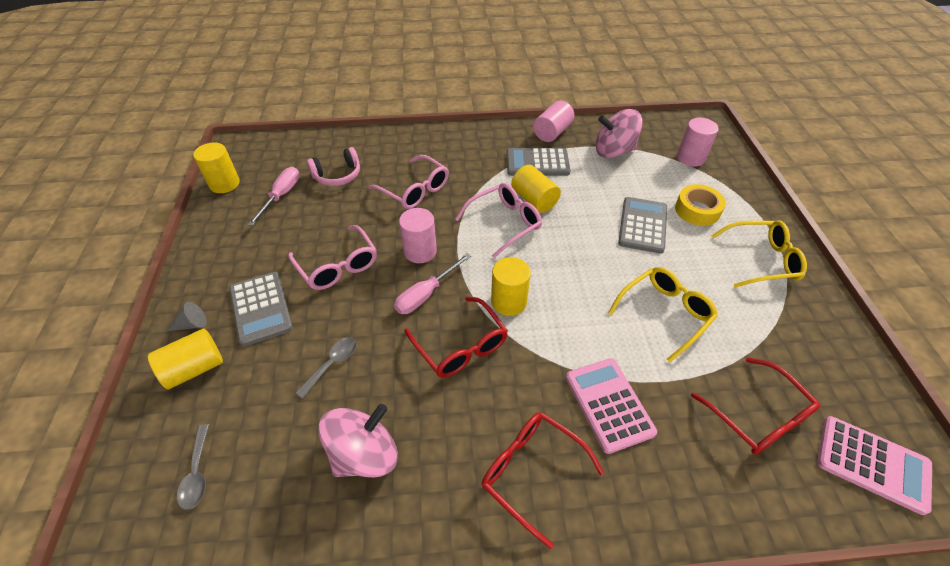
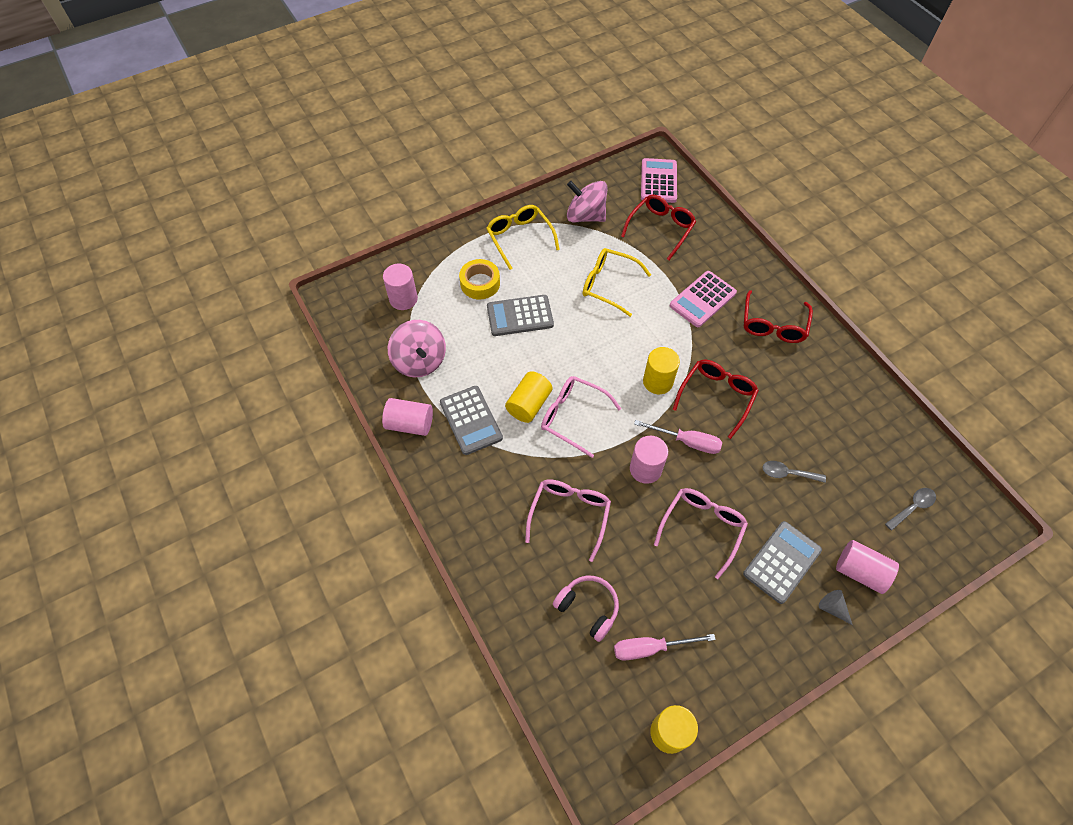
camera: 115 degrees left, 10 degrees up
(194, 368) = (860, 571): yellow cylinder -> pink cylinder
(364, 454) = (828, 416): pink spinning top -> pink spinning top (585, 216)

